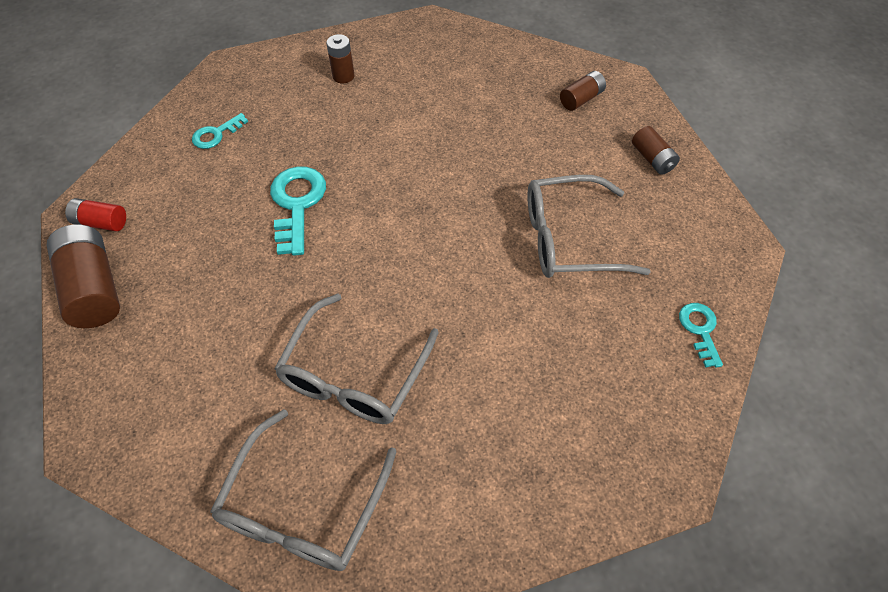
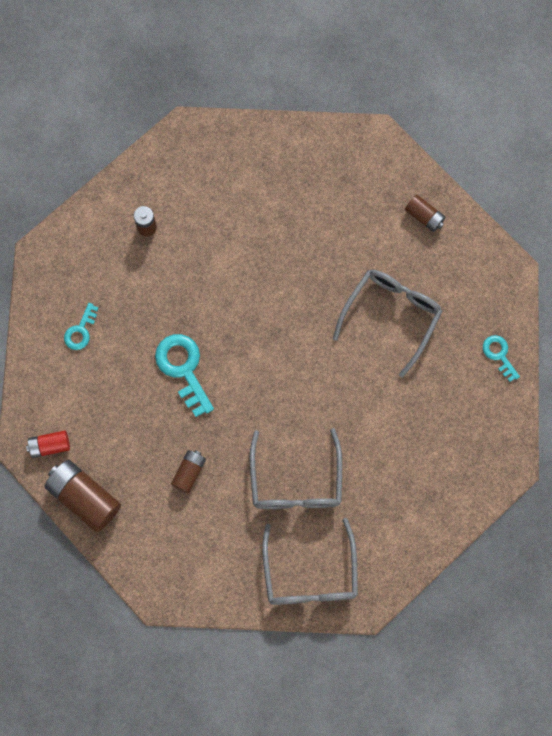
camera: 25 degrees left, 20 degrees up
(570, 239) = (391, 317): grey glasses -> grey glasses turned 150 degrees clockwise
(581, 99) = (349, 174): brown battery -> brown battery (189, 472)

